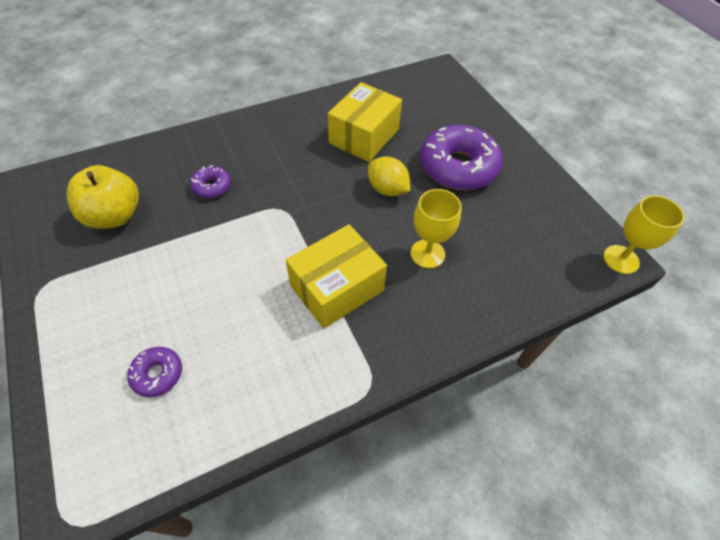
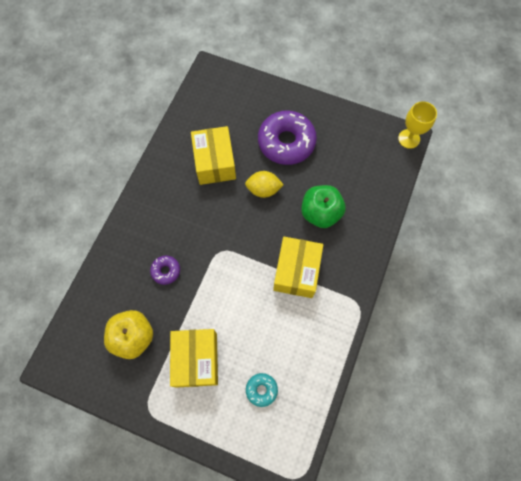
camera: 40 degrees left, 15 degrees up
(137, 284) = (196, 359): none -> yellow box
(157, 374) = (261, 390): purple donut -> turquoise donut
(427, 254) = (320, 213): yellow goblet -> green apple

